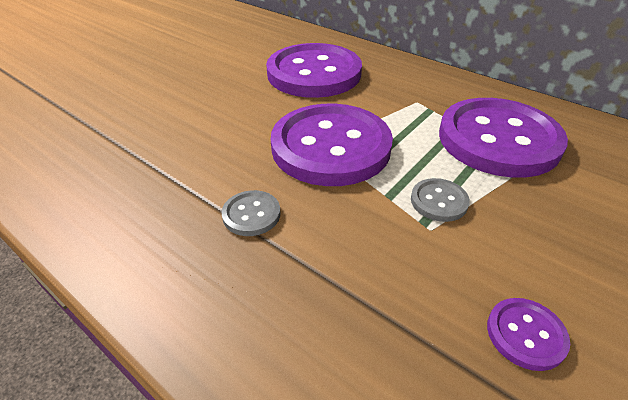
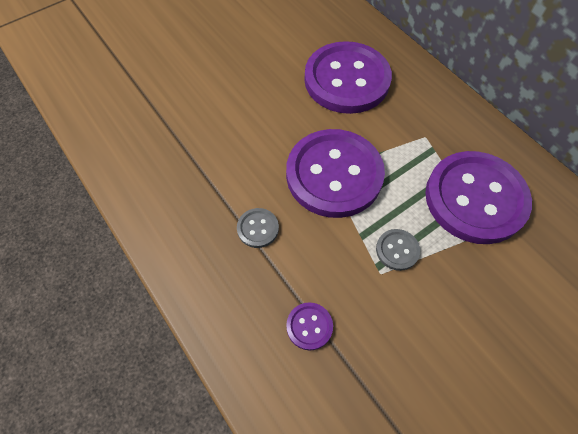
camera: 15 degrees right, 20 degrees up
(525, 334) = (407, 370): purple button -> purple button (309, 326)

